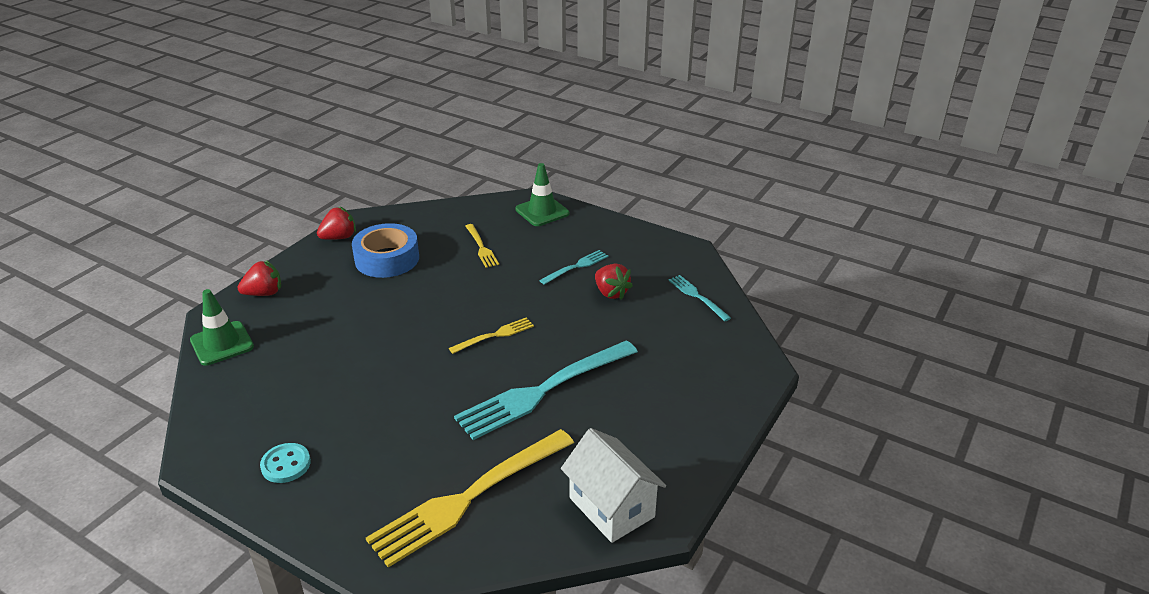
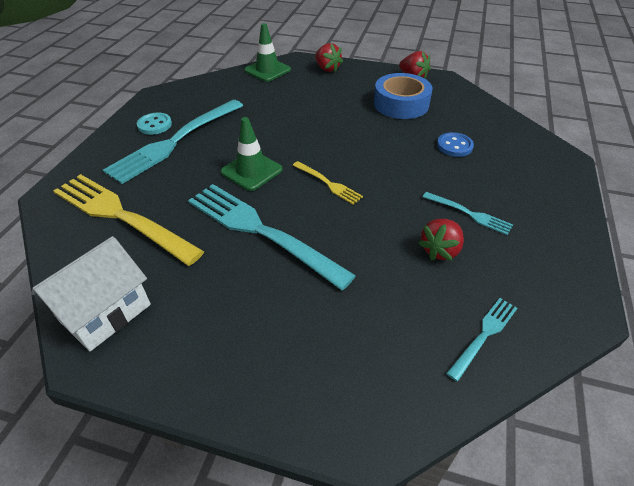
camera: 75 degrees right, 10 degrees up
(342, 445) = (175, 141): none -> turquoise fork
(481, 247) = (454, 146): yellow fork -> blue button
(542, 211) = (548, 169): green traffic cone -> green traffic cone (251, 171)

